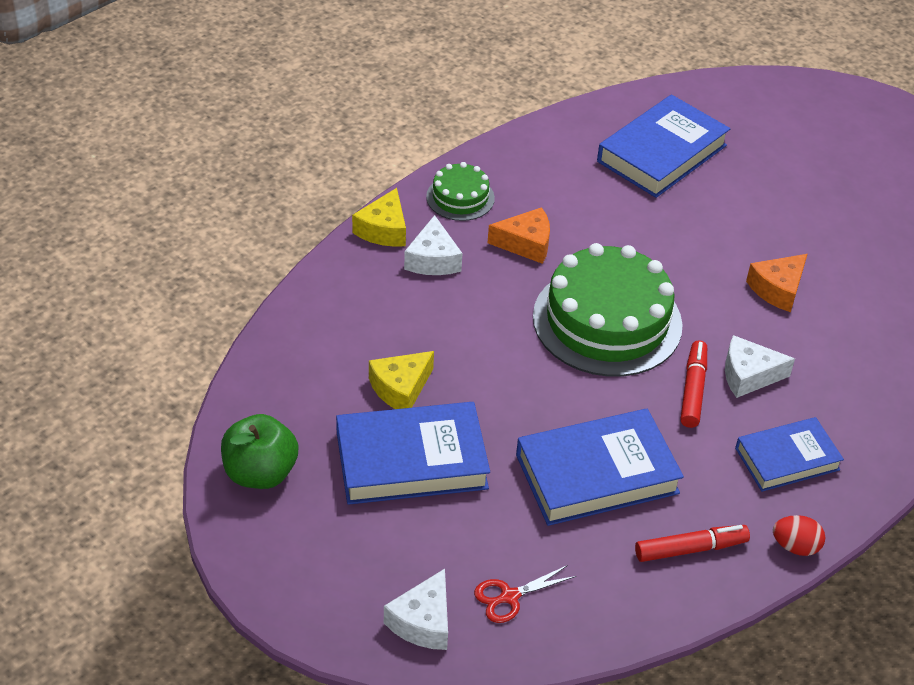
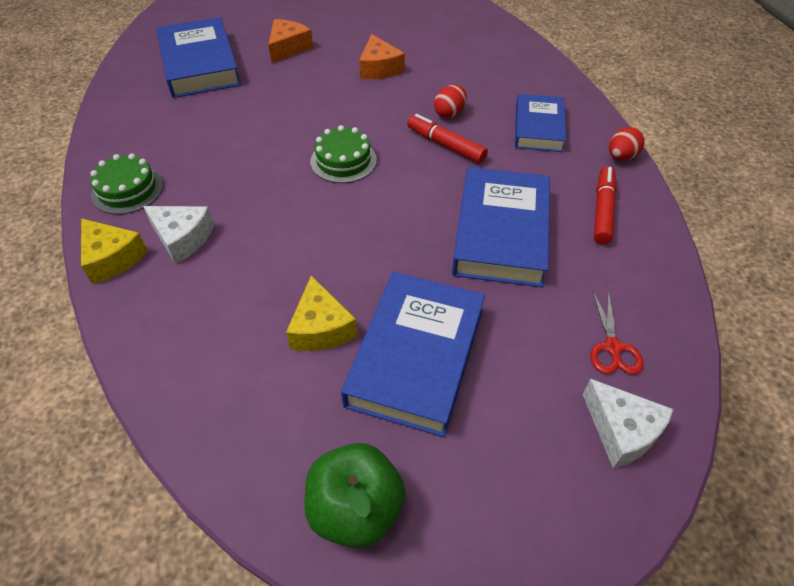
camera: 60 degrees left, 5 degrees up
(526, 244) = (220, 172): orange cheese -> orange cheese (288, 48)
(607, 321) = (343, 161): green cake -> green cake, size x0.49
(748, 375) = (449, 113): white cheese -> red egg

